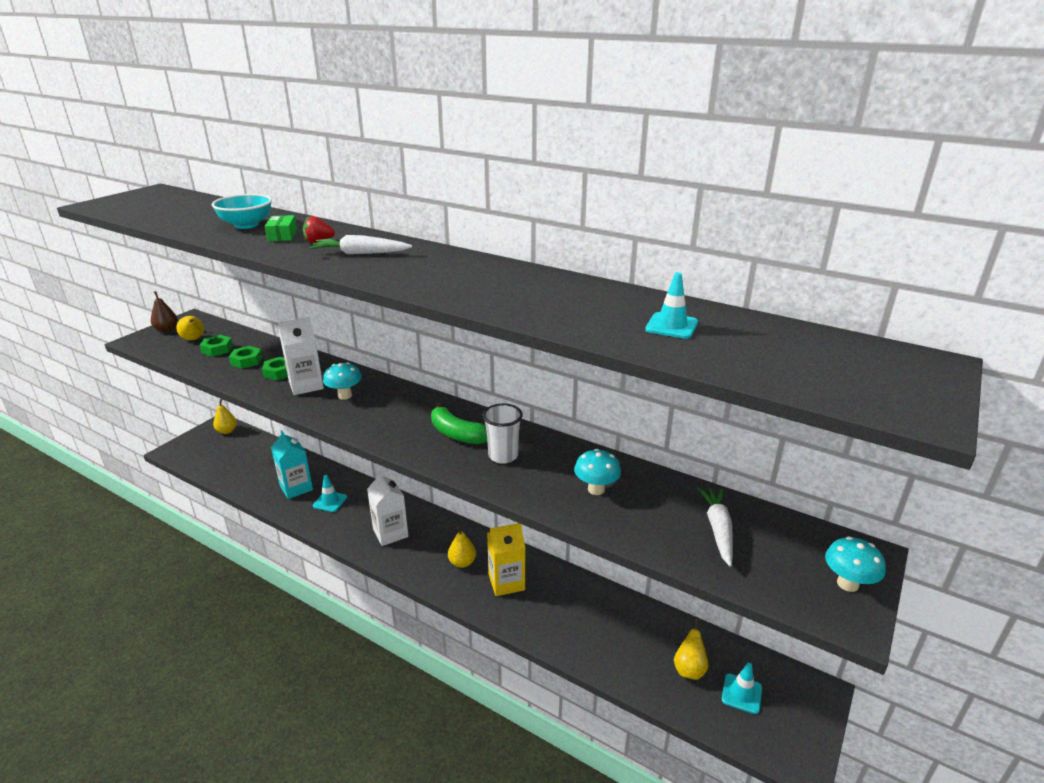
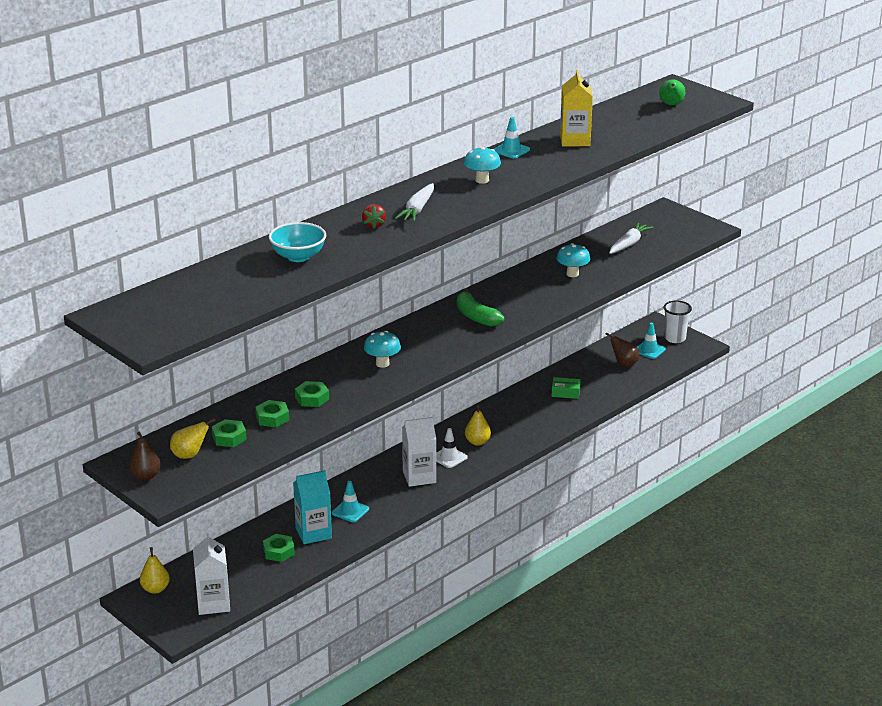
camera: 75 degrees left, 0 degrees up
(270, 475) = (279, 551): none -> green nut
(282, 235) = (344, 240): green box -> green box (565, 393)
(306, 385) = (349, 383): white carton -> white carton (213, 603)
(428, 547) = (449, 457): none -> white traffic cone
(457, 434) = (476, 316): green banana -> green banana turned 90 degrees clockwise
(503, 456) = (516, 301): white cup -> white cup (675, 338)
(506, 582) = (511, 423): yellow carton -> yellow carton (575, 140)
(671, 326) = (605, 130): turquoise traffic cone -> turquoise traffic cone (511, 150)
(689, 669) = (624, 364): yellow pear -> brown pear
(718, 530) = (629, 244): white carrot -> white carrot turned 105 degrees clockwise
(837, 367) = (671, 105): none -> green pear
(847, 584) = (686, 221): turquoise mushroom -> turquoise mushroom (482, 180)

